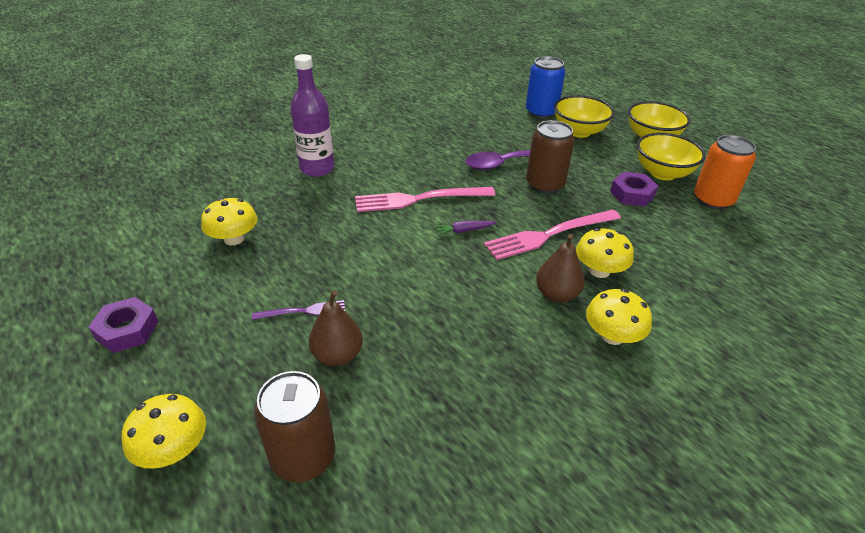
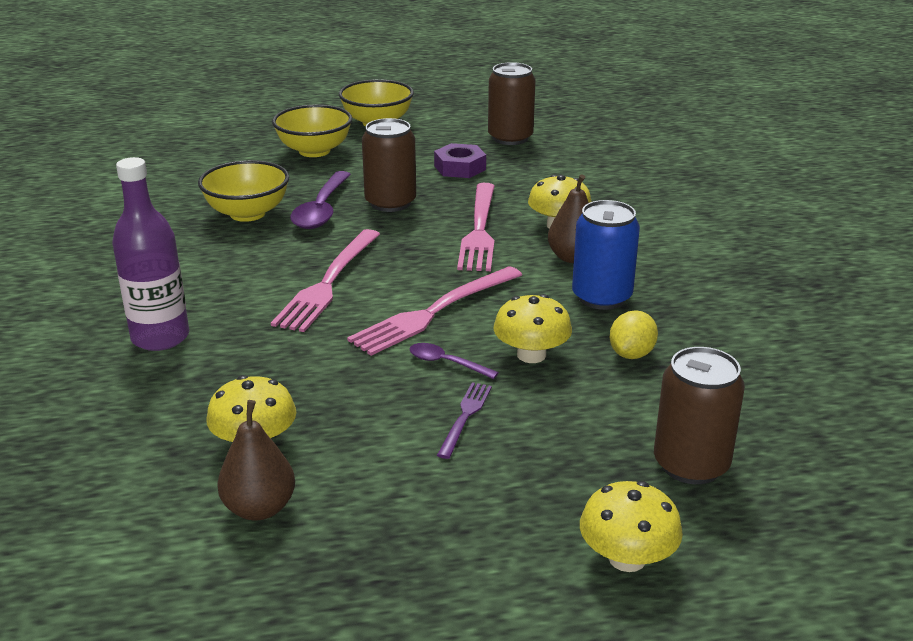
camera: 60 degrees left, 10 degrees down
(127, 330) = (375, 575): purple nut -> none
(337, 355) = (560, 409): brown pear -> brown pear (259, 508)
(361, 281) = (446, 363): none -> purple spoon
(419, 253) = (433, 312): none -> pink fork
(438, 373) = (631, 354): none -> yellow lemon
(464, 231) = (421, 274): purple carrot -> none
(541, 112) = (243, 155): blue can -> blue can (601, 297)
(612, 335) = (648, 251): yellow mushroom -> yellow mushroom (531, 355)
(662, 173) = (443, 141): yellow bowl -> yellow bowl (247, 213)
(712, 200) = (510, 138): orange can -> brown can

